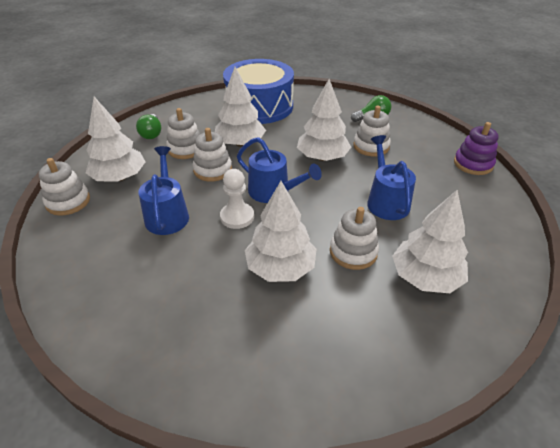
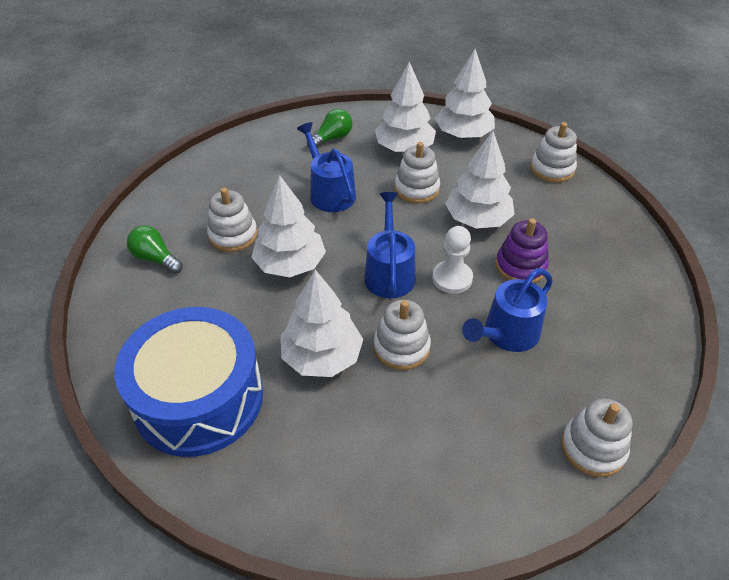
camera: 125 degrees left, 5 degrees up
(120, 177) = (505, 434): white tree -> white tree (463, 134)
(152, 133) = (386, 488): green light bulb -> green light bulb (332, 138)
(185, 149) = (385, 409): white stacking toy -> white stacking toy (552, 169)
(386, 201) = (330, 193): blue watering can -> blue watering can turned 105 degrees clockwise
(473, 164) = (214, 158): purple stacking toy -> purple stacking toy (520, 266)

